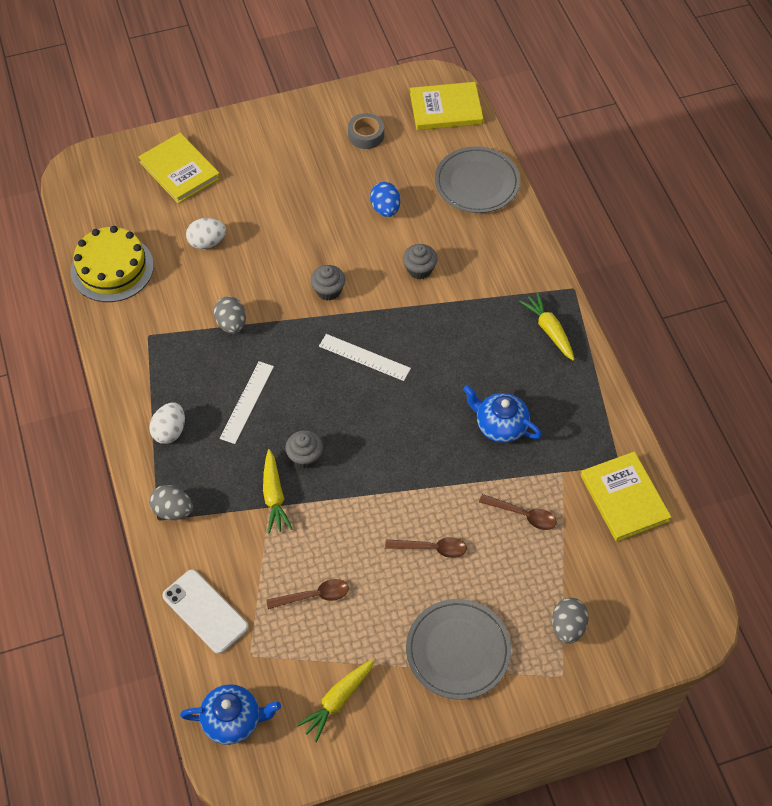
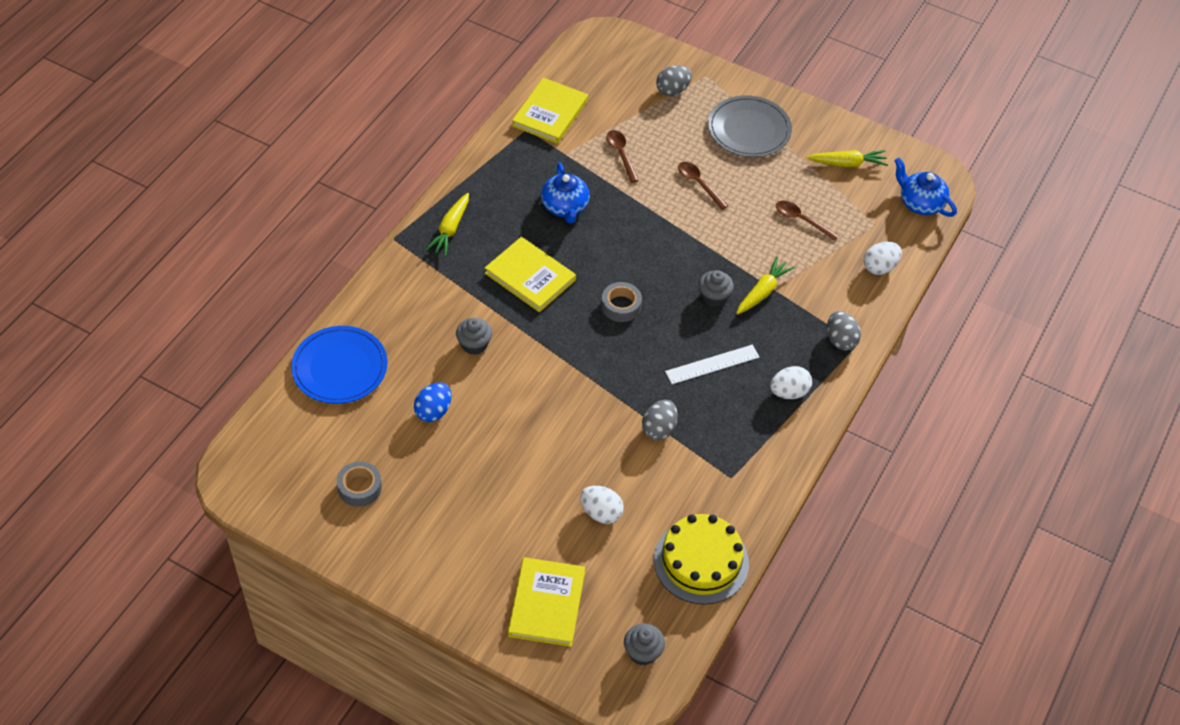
camera: 135 degrees left, 5 degrees down
(205, 611) = (879, 267): white phone -> white egg
(328, 290) = (558, 389): grey cupcake -> grey cupcake (643, 652)
(361, 386) = (621, 306): none -> grey tape
(364, 357) = (594, 321): white ruler -> none
(446, 108) = (267, 449): yellow book -> yellow book (530, 277)
(477, 183) = (340, 367): grey plate -> blue plate

